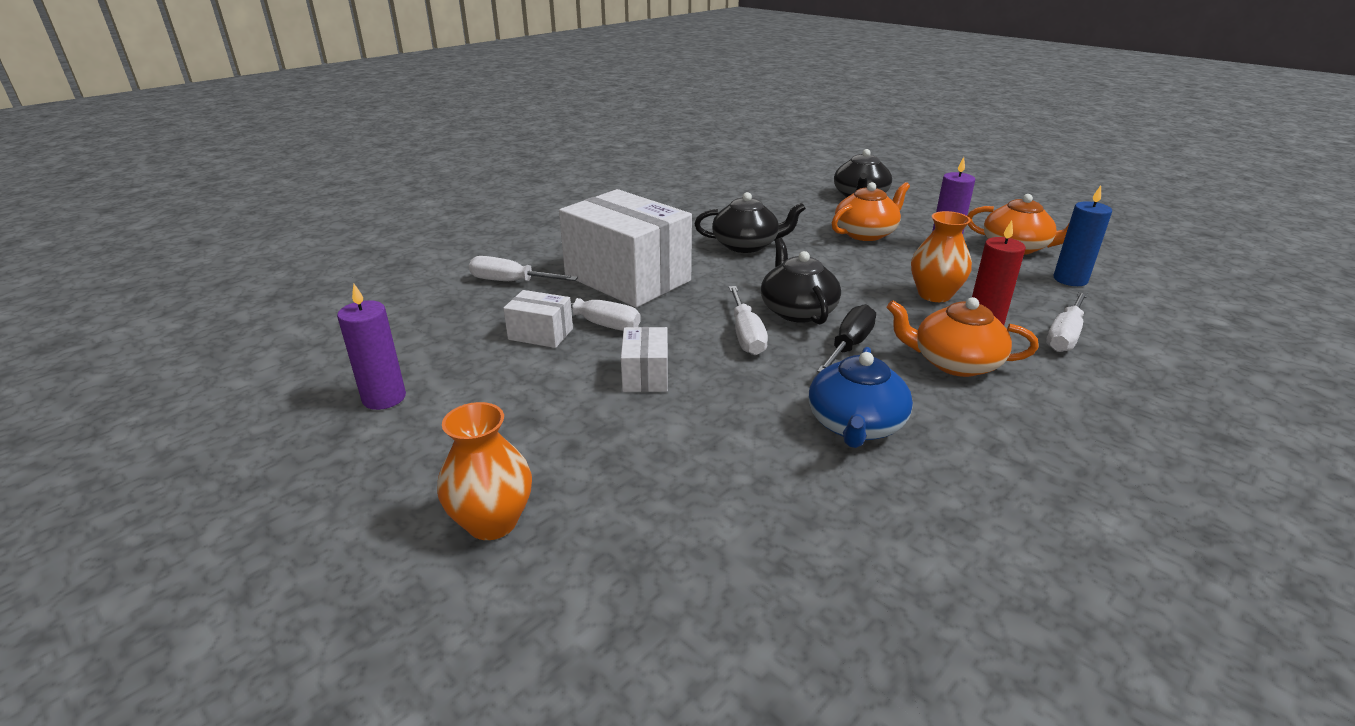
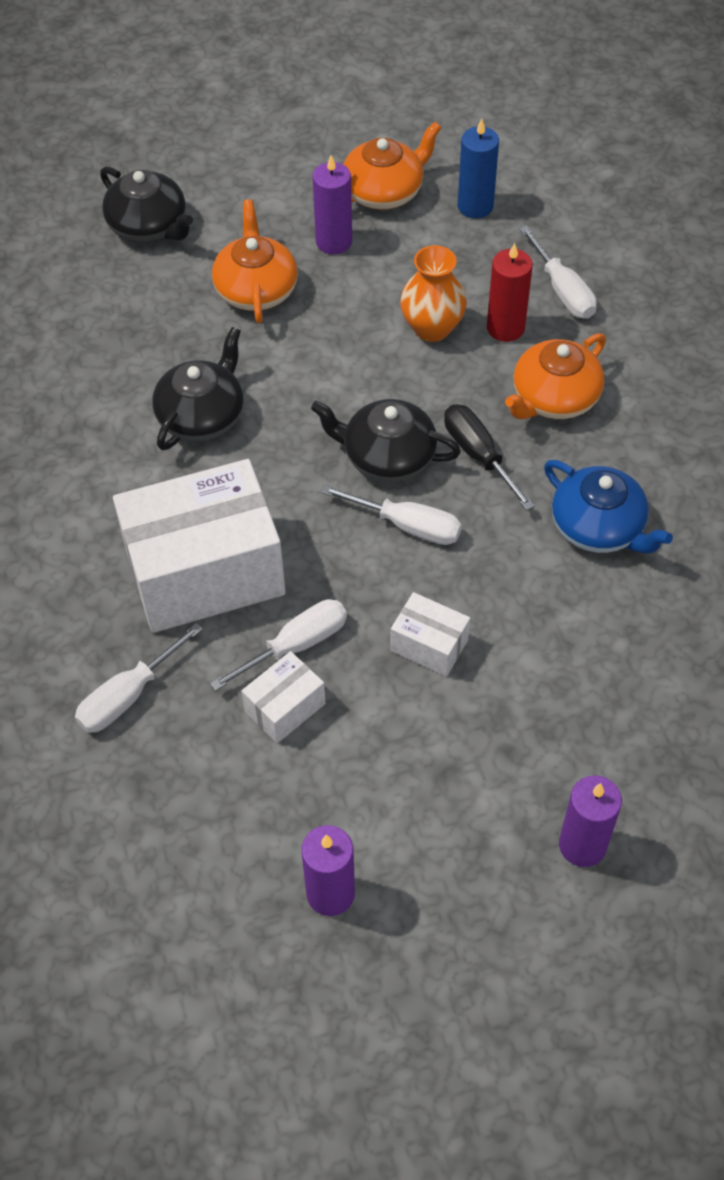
camera: 60 degrees left, 25 degrees up
(492, 522) = (582, 845): orange vase -> purple candle

